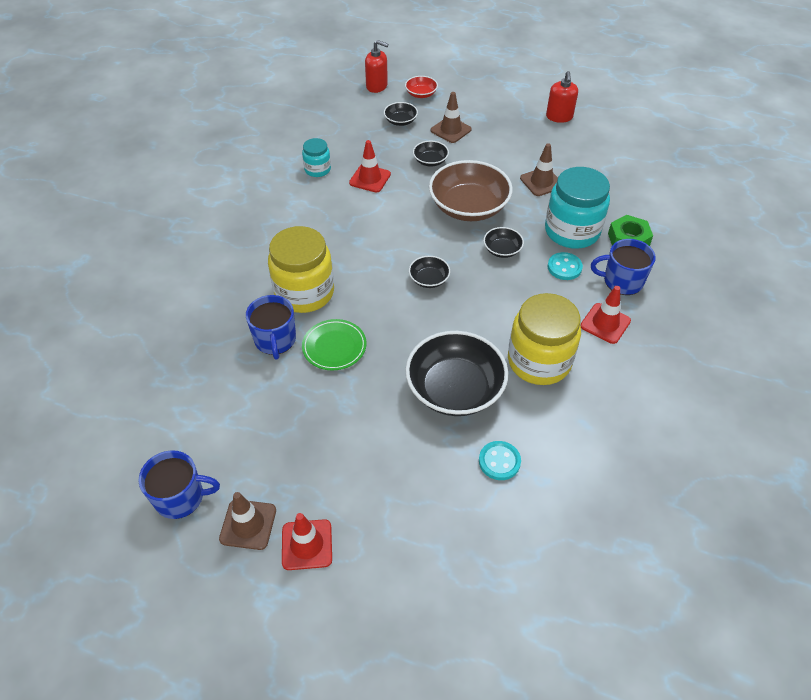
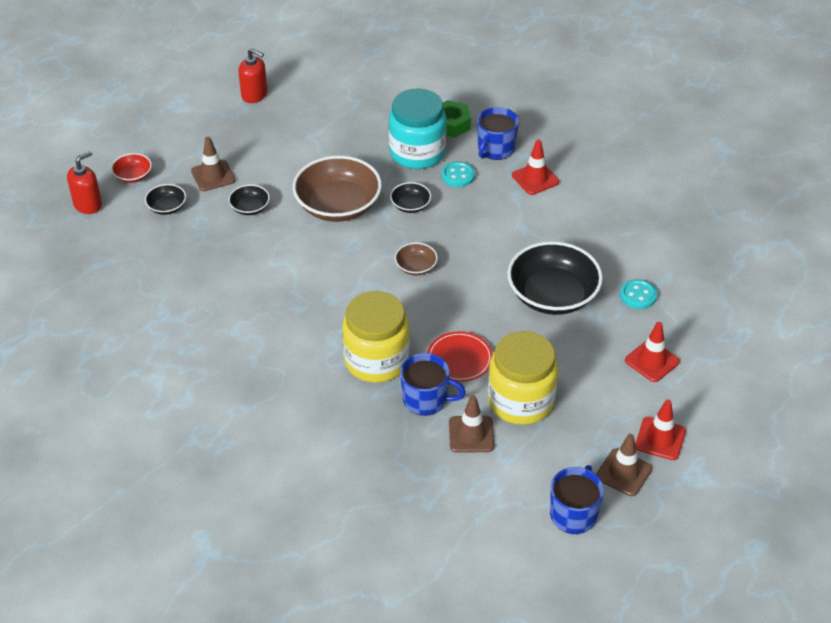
camera: 65 degrees left, 5 degrees down
(317, 169) = (196, 297): turquoise jar -> none
(334, 347) = (459, 359): green plate -> red plate
(370, 178) = (243, 261): red traffic cone -> red traffic cone (652, 361)
(429, 279) = (416, 267): black bowl -> brown bowl
(539, 361) = (552, 233): yellow jar -> yellow jar (520, 401)
(541, 182) = (339, 145): brown traffic cone -> brown traffic cone (471, 434)

